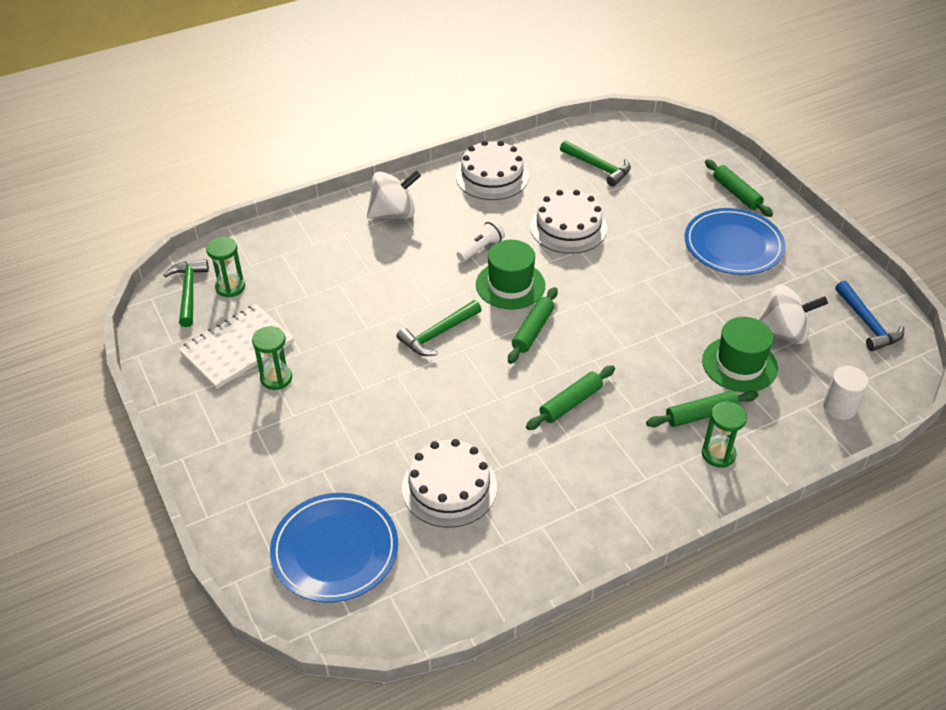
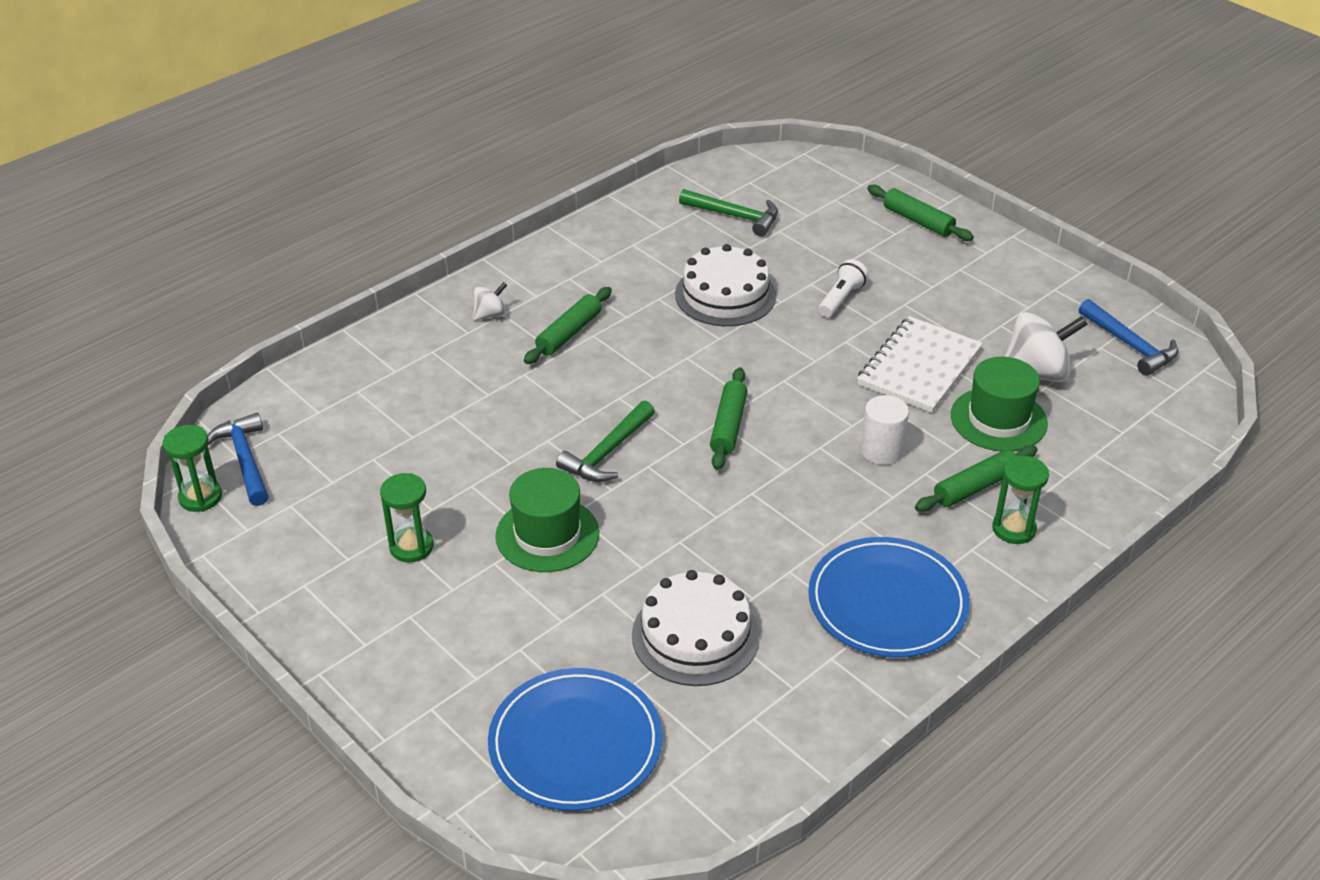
camera: 15 degrees left, 5 degrees down
(189, 292) = (245, 460): green hammer -> blue hammer
(230, 287) = (301, 444): green hourglass -> green hourglass (200, 497)
(237, 348) = (342, 519): white notebook -> white notebook (919, 367)
(394, 213) = (490, 314): white spinning top -> white spinning top, size x0.51
(481, 248) = (623, 338): white flashlight -> white flashlight (841, 299)
(492, 176) = (603, 248): white cake -> none
(510, 285) = (678, 376): green hat -> green hat (547, 534)
(570, 403) = (810, 504): green rolling pin -> green rolling pin (569, 333)
(733, 245) = (937, 282): blue plate -> blue plate (887, 602)
(839, 407) = (1134, 446): white cylinder -> white cylinder (882, 451)

